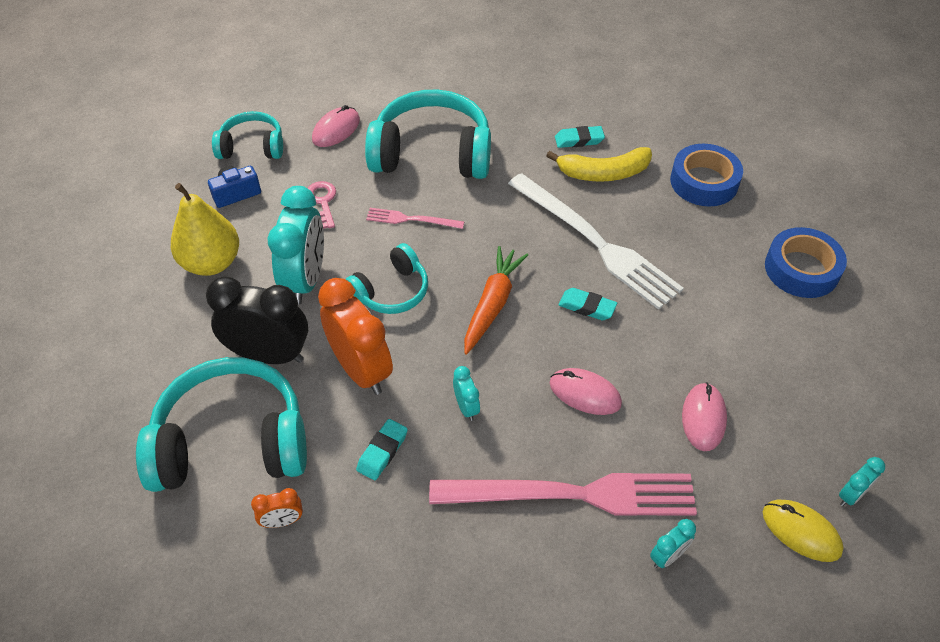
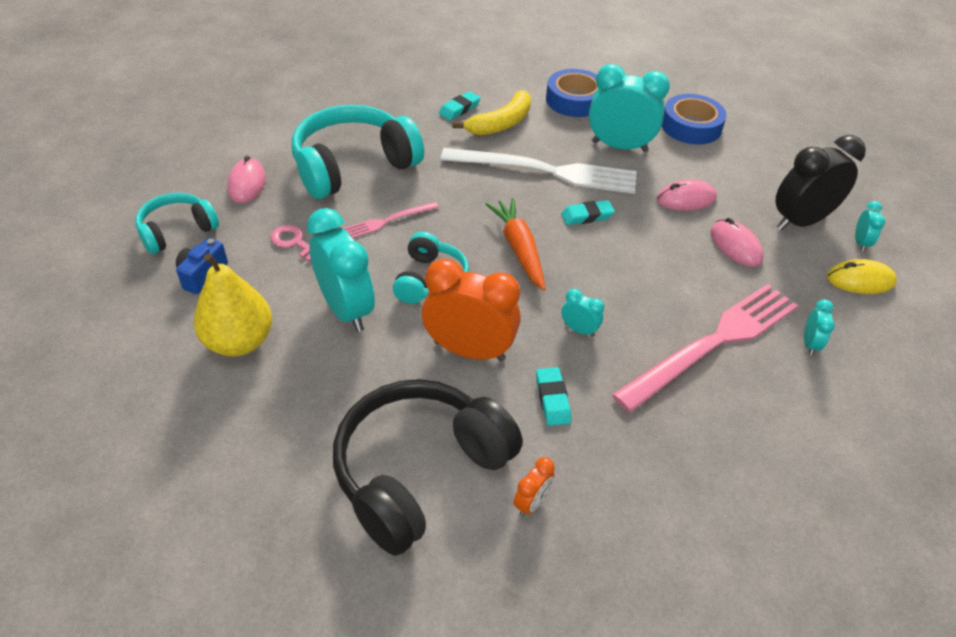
camera: 40 degrees left, 5 degrees down
(232, 441) = (419, 471): turquoise headphones -> black headphones
(269, 355) = (377, 384): black clock -> black clock (800, 221)
(585, 393) = (648, 273): pink mouse -> pink mouse (686, 199)
(697, 253) = (619, 146): none -> turquoise clock

